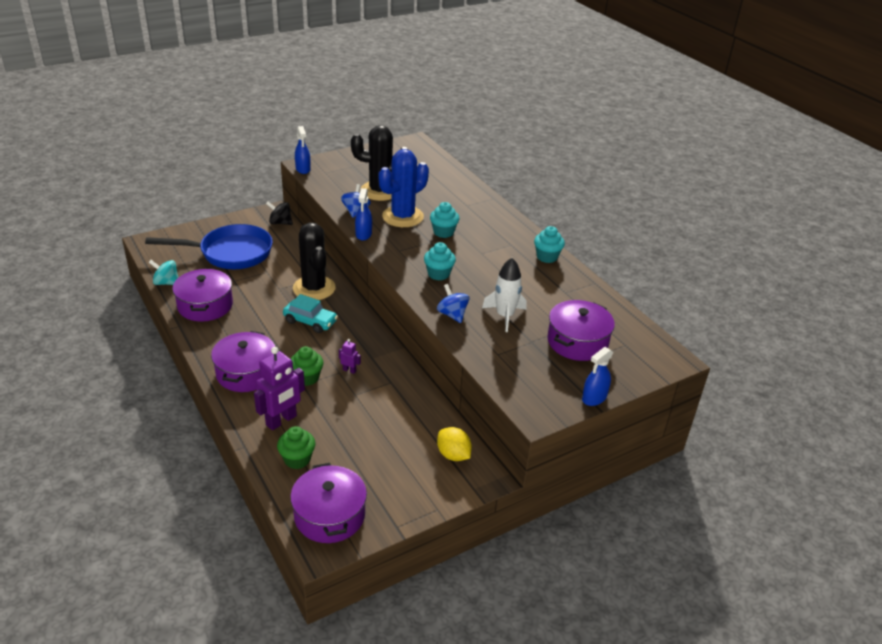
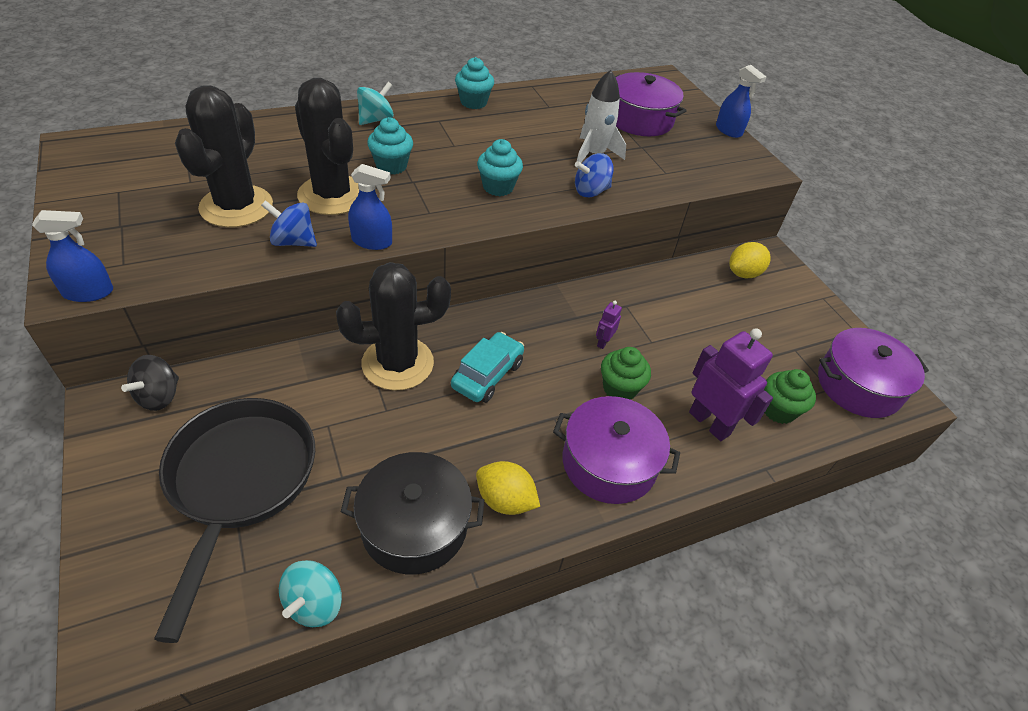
camera: 85 degrees left, 10 degrees up
(205, 305) = (414, 525): purple pot -> black pot
(220, 334) = (505, 500): none -> yellow lemon
(230, 253) = (239, 482): blue pan -> black pan
(403, 217) = (332, 195): blue cactus -> black cactus
(496, 221) = (376, 120): none -> turquoise spinning top

